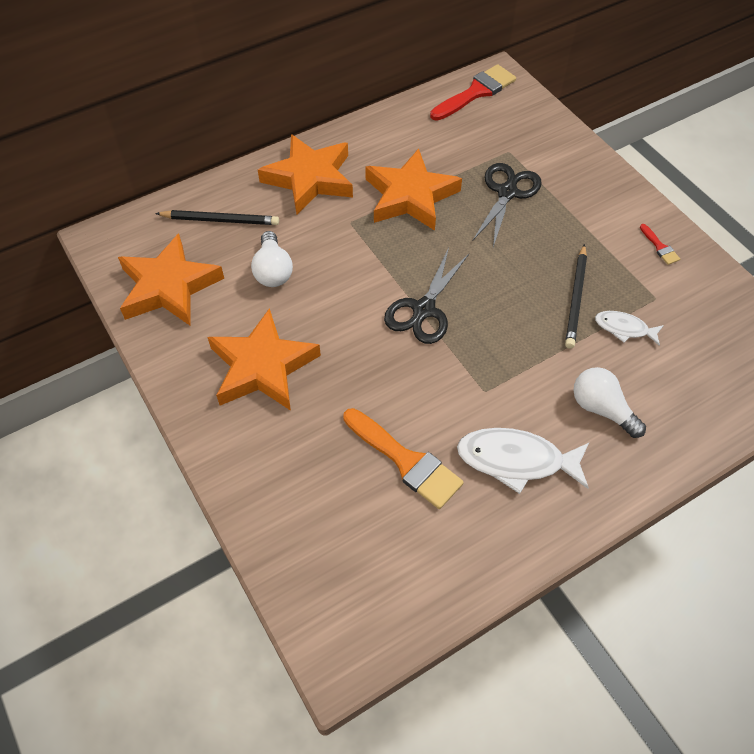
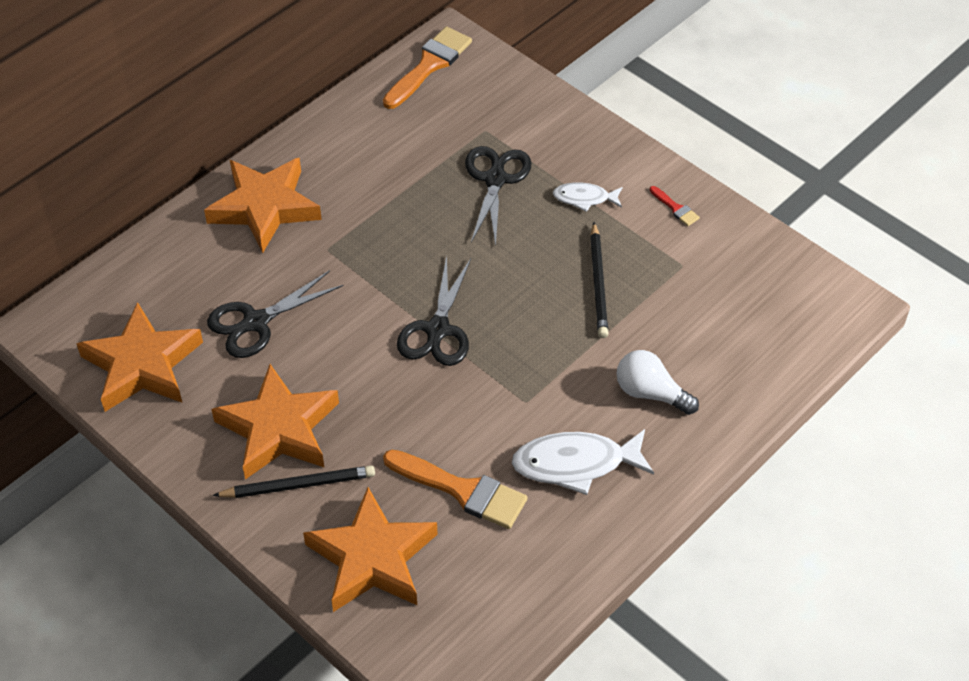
camera: 15 degrees left, 5 degrees down
(220, 220) = (175, 277): black pencil -> black pencil (298, 485)
(273, 271) = (256, 322): white light bulb -> black scissors
(410, 196) = (387, 205): orange star -> orange star (372, 558)
(476, 92) = (429, 65): red brush -> orange brush
(624, 328) = (656, 305): white fish -> white fish (584, 198)

